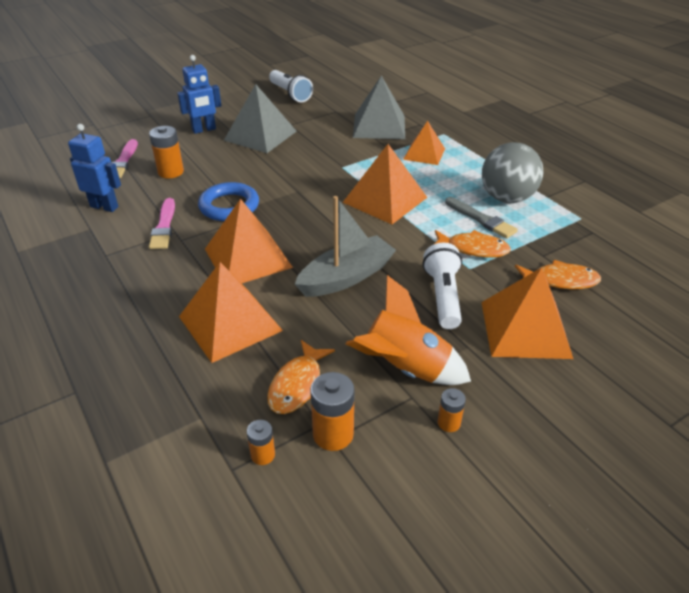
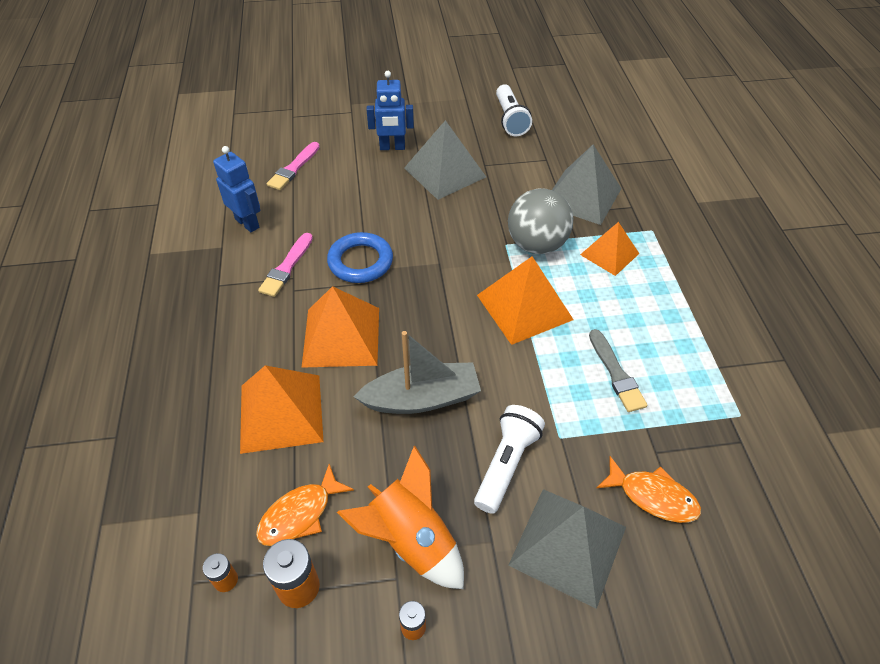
camera: 25 degrees right, 10 degrees up
(171, 172) = (330, 196): orange battery -> none
(473, 249) = (580, 412): orange fish -> none
(507, 198) = (666, 353): grey ball -> grey ball (536, 245)
(525, 329) = (568, 545): orange pyramid -> grey pyramid

